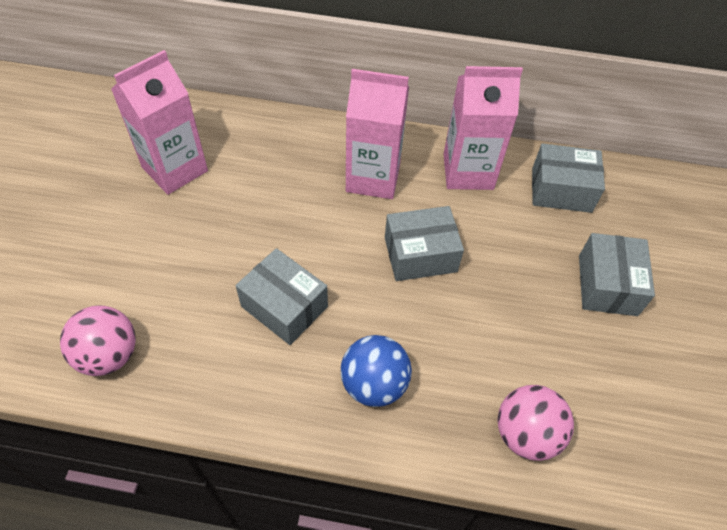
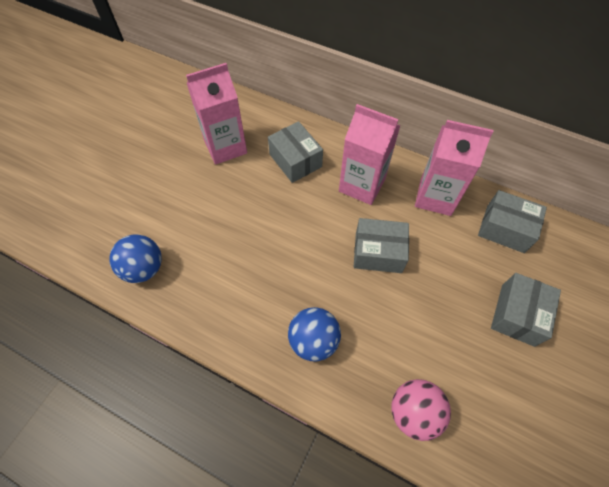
camera: 20 degrees right, 5 degrees up
(109, 355) = (144, 268): pink ball -> blue ball
(284, 307) = (268, 266): grey box -> grey box (295, 160)

